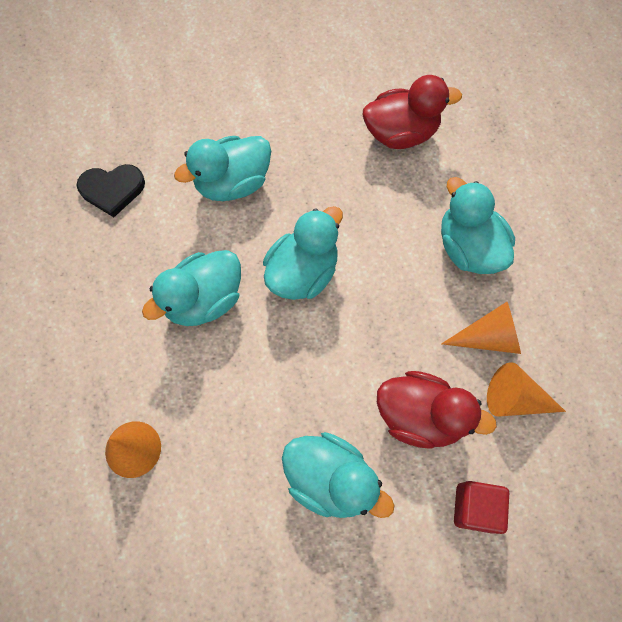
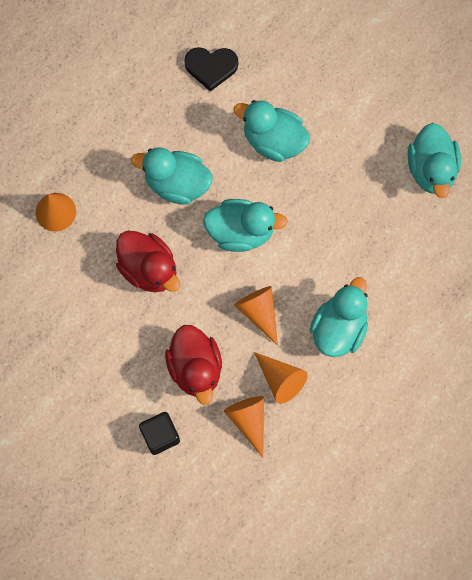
camera: 55 degrees right, 5 degrees up
(112, 190) = (211, 67): black heart -> black heart turned 45 degrees counterclockwise
(330, 479) = (118, 339): turquoise duck -> turquoise duck (431, 169)
(401, 133) = (399, 226): red duck -> red duck (149, 269)
(401, 311) = (259, 312): none -> orange cone
(475, 507) = (160, 435): red cube -> black cube

